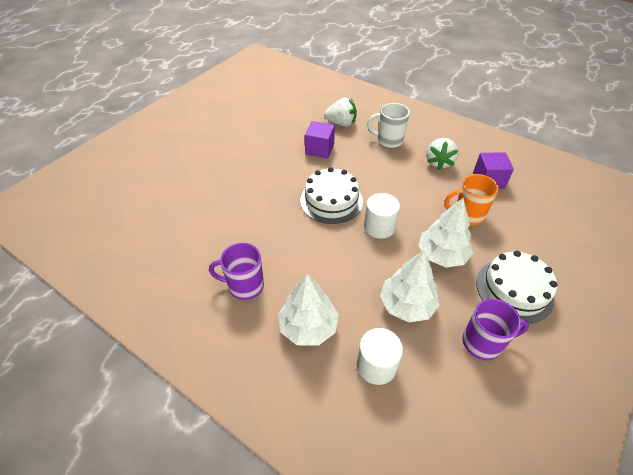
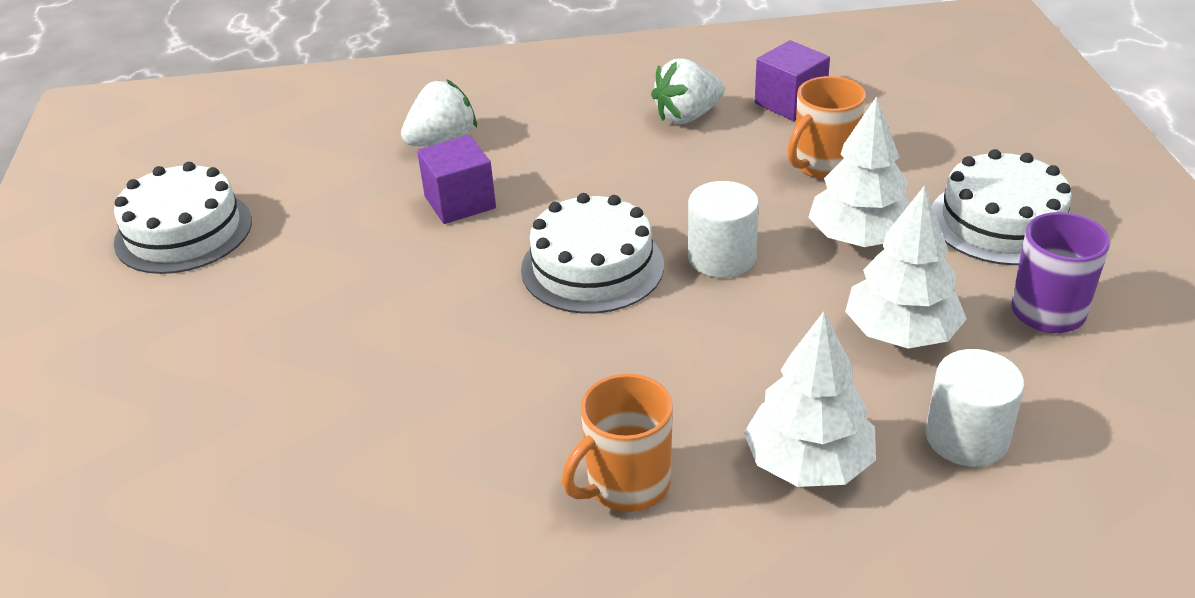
camera: 40 degrees left, 10 degrees down
(234, 111) = (183, 231): none -> white cake
(245, 286) = (626, 485): purple mug -> orange mug
(389, 140) = (564, 125): white mug -> none
(439, 162) = (687, 116): white strawberry -> white strawberry turned 90 degrees clockwise

